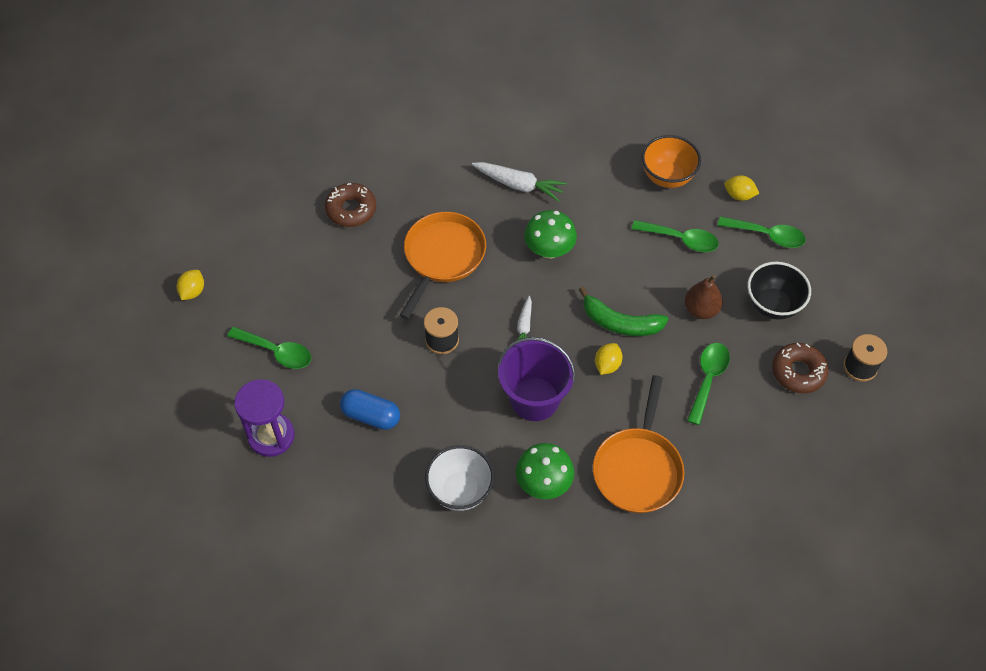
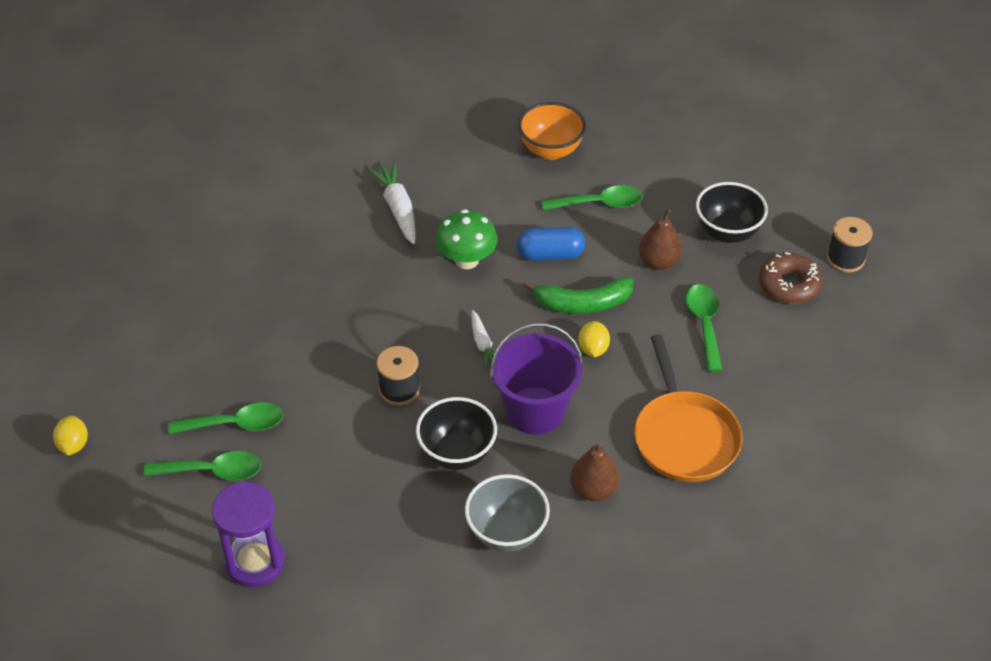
camera: 25 degrees left, 10 degrees down
(351, 209) = (220, 295): brown donut -> none
(371, 416) = (362, 496): blue capsule -> blue capsule (550, 254)
(442, 257) = (353, 307): orange pan -> none
(457, 410) = (457, 453): none -> black bowl
(460, 490) = (506, 533): white bowl -> grey bowl
(519, 185) = (398, 209): white carrot -> white carrot turned 105 degrees counterclockwise
(544, 483) = (593, 490): green mushroom -> brown pear
(739, 195) = (633, 144): yellow lemon -> none
(767, 235) = (683, 171): green spoon -> green spoon (235, 424)

